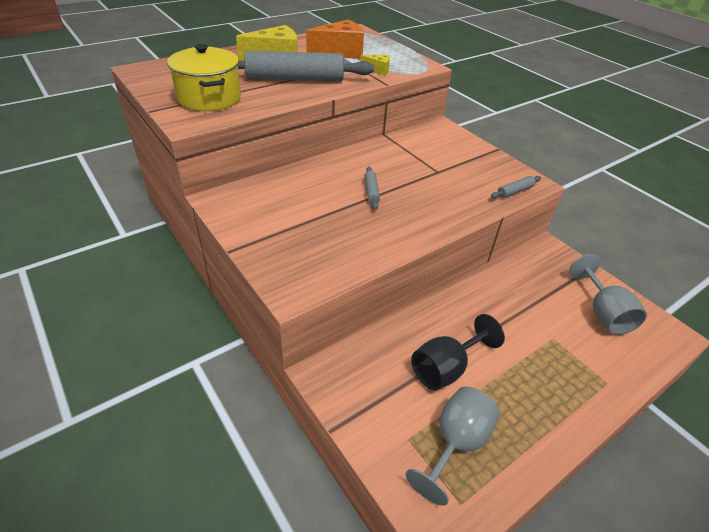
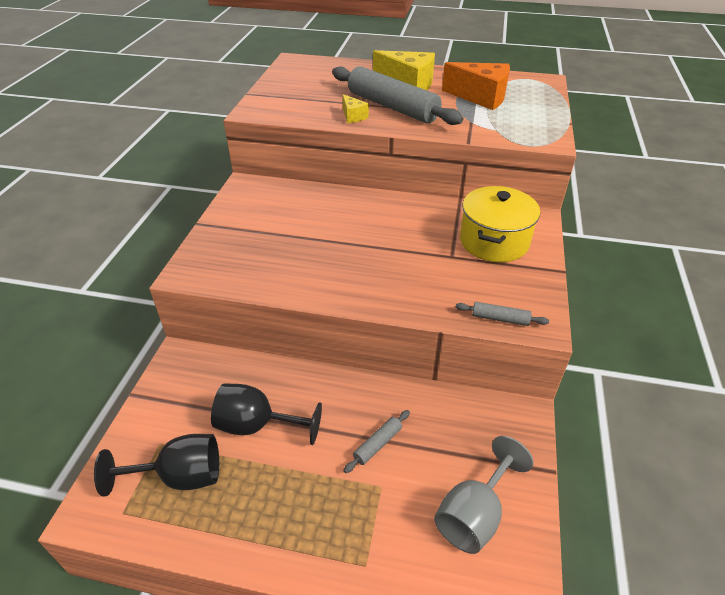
camera: 50 degrees right, 0 degrees up
(209, 98) = (299, 98): yellow pot -> yellow pot (494, 241)
(371, 191) = (360, 239): grey rolling pin -> grey rolling pin (378, 444)
(378, 70) = (485, 127): yellow cheese -> yellow cheese (353, 116)
(455, 443) = (180, 476): grey goblet -> black goblet

